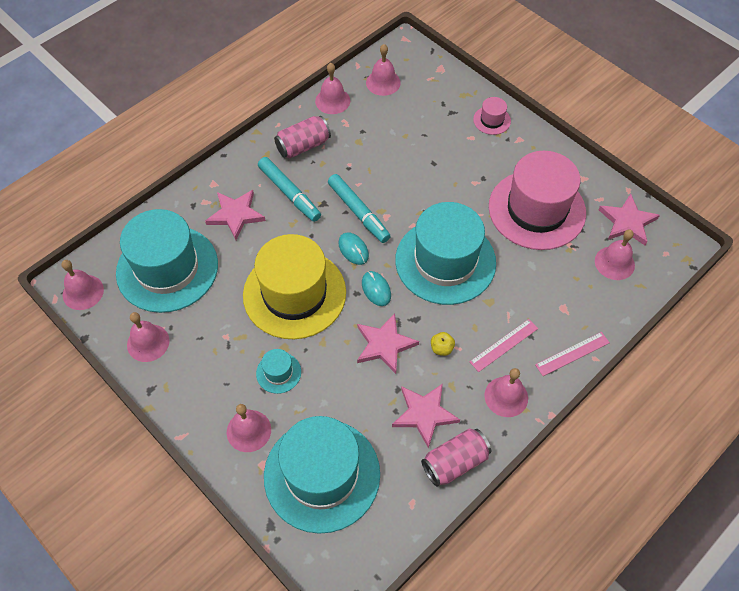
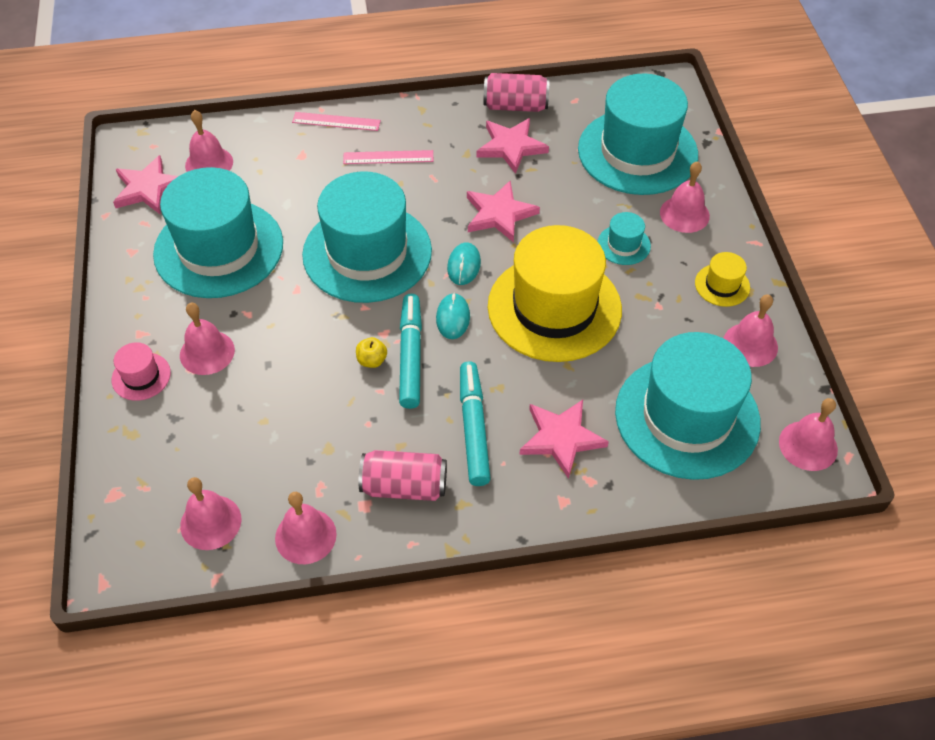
camera: 145 degrees left, 5 degrees down
(189, 380) = (722, 285): none -> yellow hat
(441, 348) = (448, 184): yellow apple -> yellow apple (372, 360)
(506, 396) = (427, 123): pink bell -> pink bell (207, 352)
(537, 210) = (218, 248): pink hat -> turquoise hat

